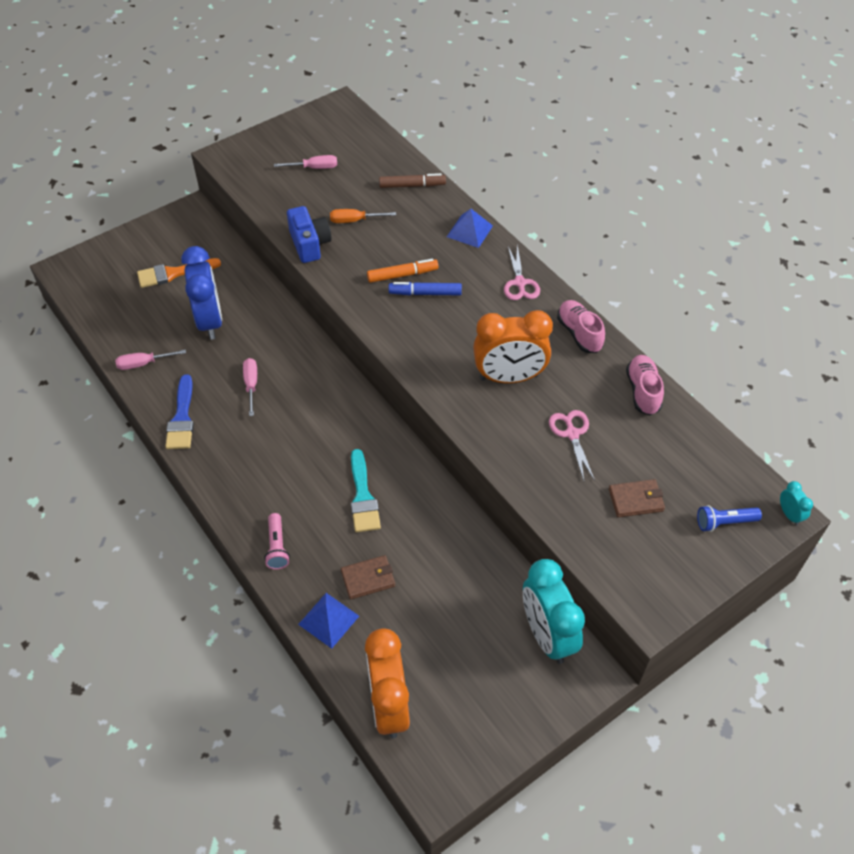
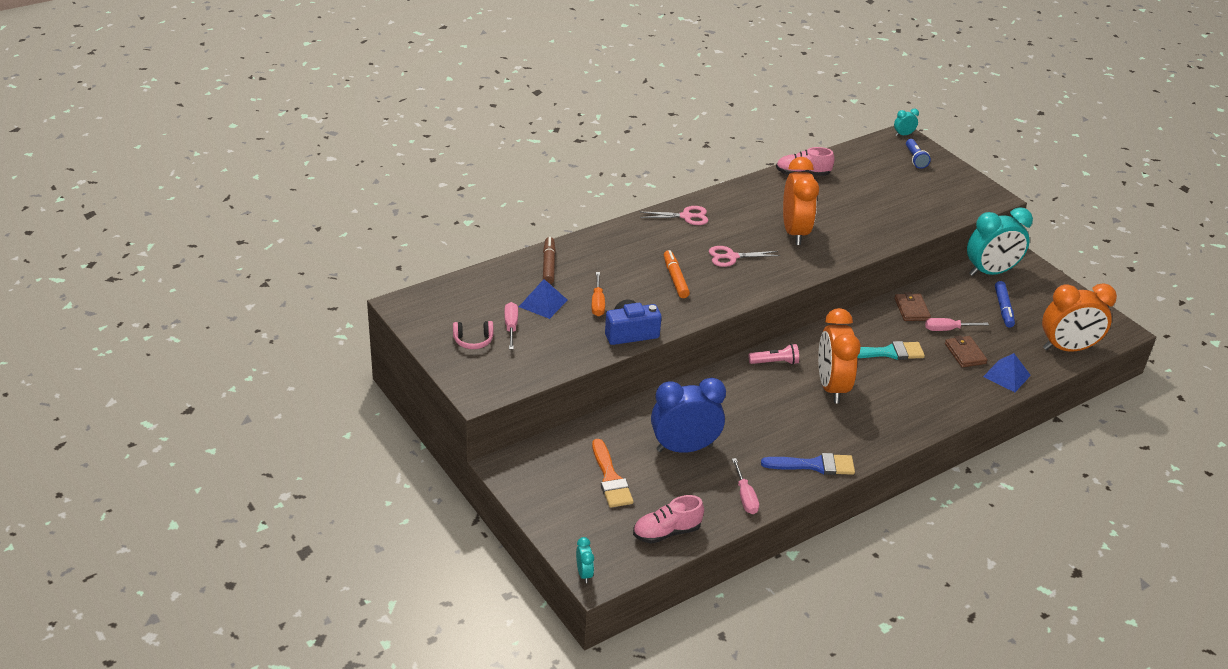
camera: 90 degrees left, 15 degrees down
(67, 262) = (584, 574): none -> turquoise clock
(251, 385) = (769, 418): pink screwdriver -> pink screwdriver (948, 329)
(277, 547) = (946, 403): pink flashlight -> pink flashlight (775, 362)
(293, 147) = (473, 340): none -> pink headphones
(300, 440) = (831, 387): none -> orange clock
(425, 293) = (699, 267): blue marker -> blue marker (1003, 308)
(469, 231) = (618, 237): blue pyramid -> blue pyramid (543, 303)
(572, 434) = (848, 209): pink scissors -> pink scissors (731, 257)
(579, 333) = (744, 194): pink shoe -> pink shoe (666, 532)
(636, 500) = (904, 190): brown wallet -> brown wallet (911, 309)

